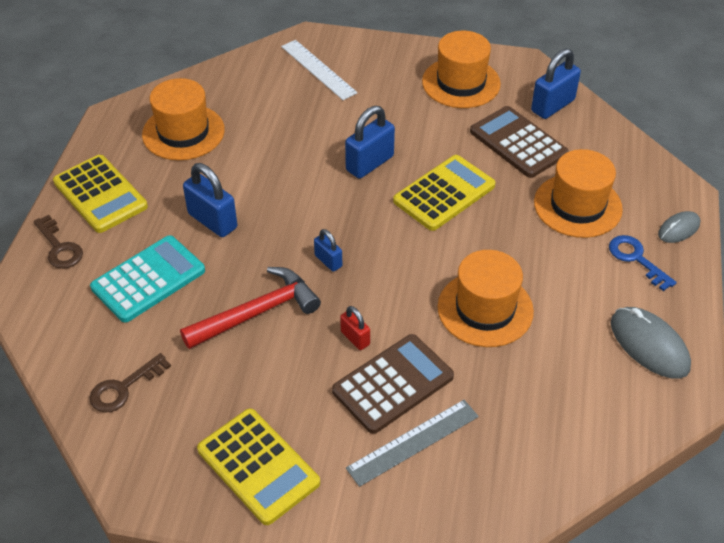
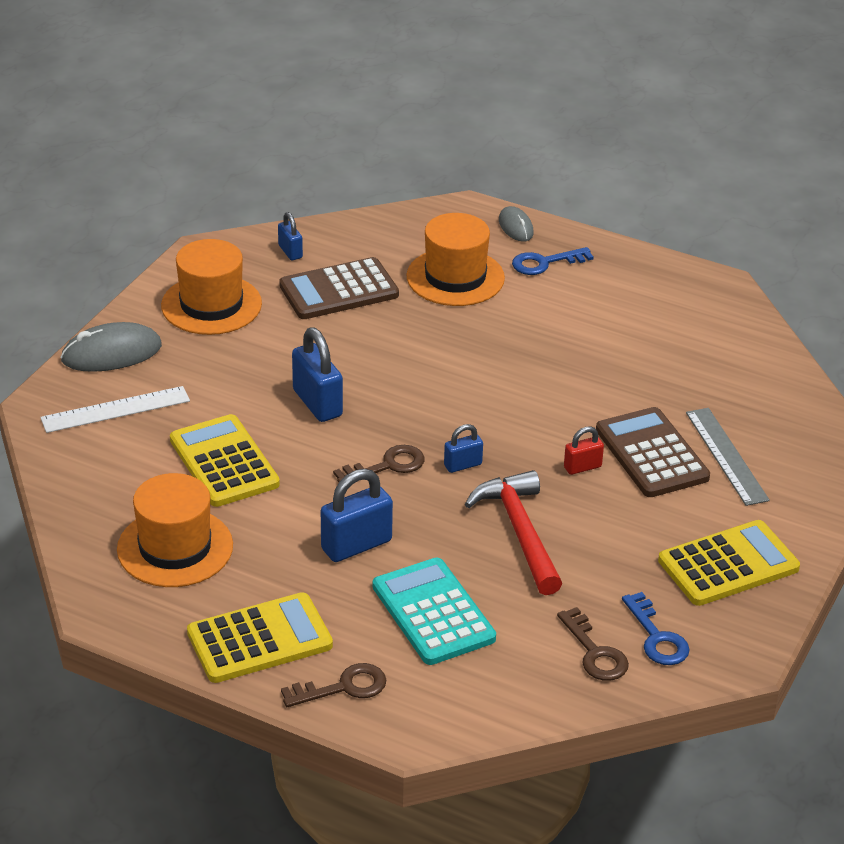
camera: 75 degrees left, 10 degrees down
(151, 427) = (657, 637): none -> blue key
(310, 218) = (387, 466): none -> brown key
(444, 193) = (394, 360): yellow calculator -> yellow calculator (224, 462)
(485, 309) = (574, 372): orange hat -> none
(552, 106) = (290, 252): blue padlock -> blue padlock, size x0.56
(649, 345) = (655, 287): grey mouse -> grey mouse (111, 353)

